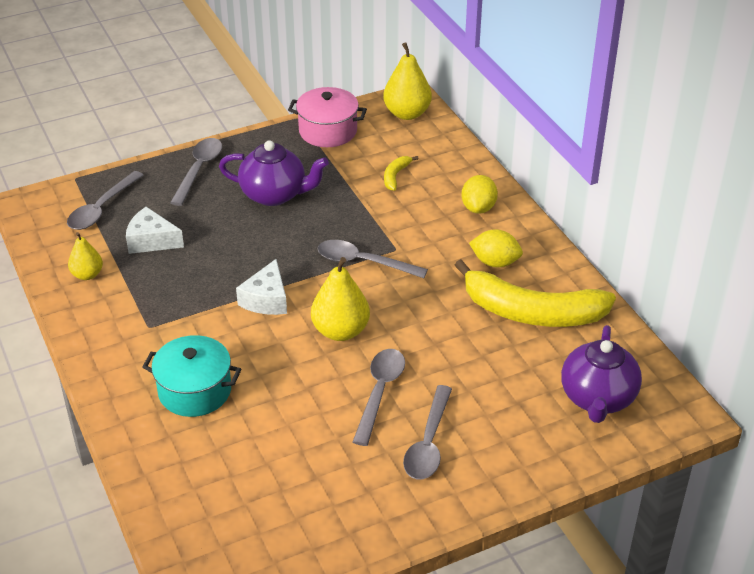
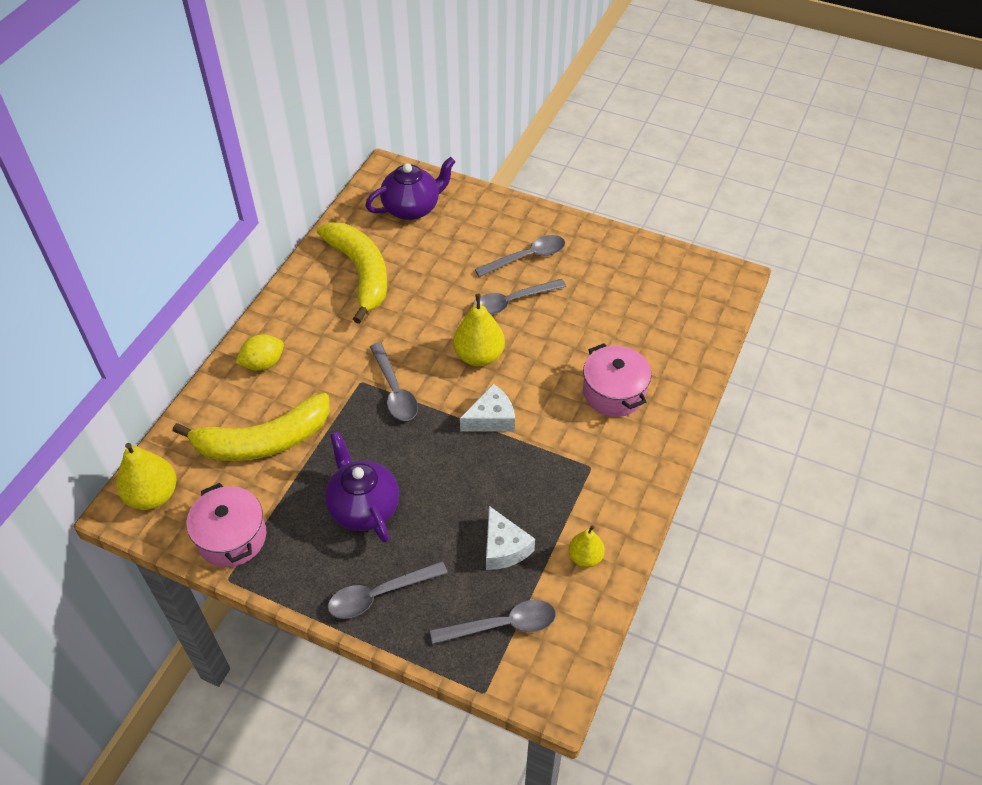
camera: 130 degrees left, 10 degrees up
(195, 391) = (614, 392): turquoise pot -> pink pot
(395, 176) = (263, 441): yellow banana -> yellow banana, size x2.47
(495, 262) = (324, 318): yellow lemon -> none

